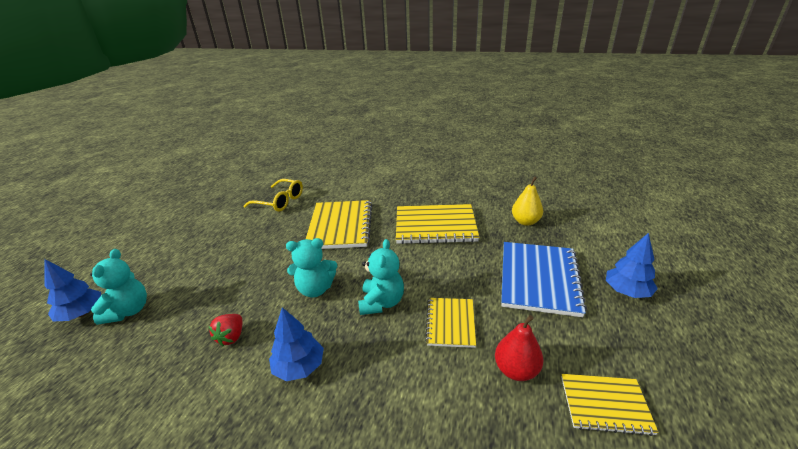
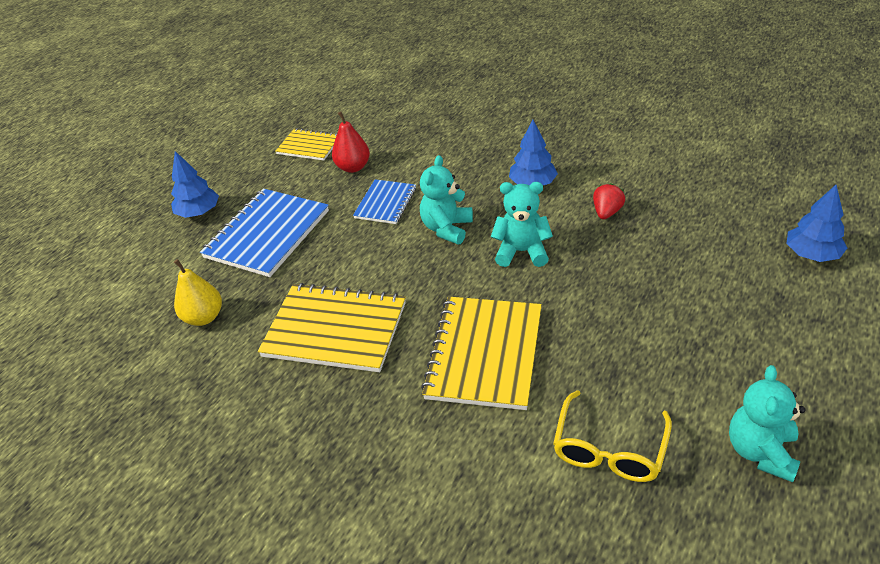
camera: 165 degrees left, 10 degrees up
(128, 311) = (750, 251): turquoise teddy bear -> turquoise teddy bear (760, 451)
(280, 201) = (609, 449): yellow glasses -> yellow glasses turned 105 degrees counterclockwise
(450, 323) = (385, 203): yellow notebook -> blue notebook

